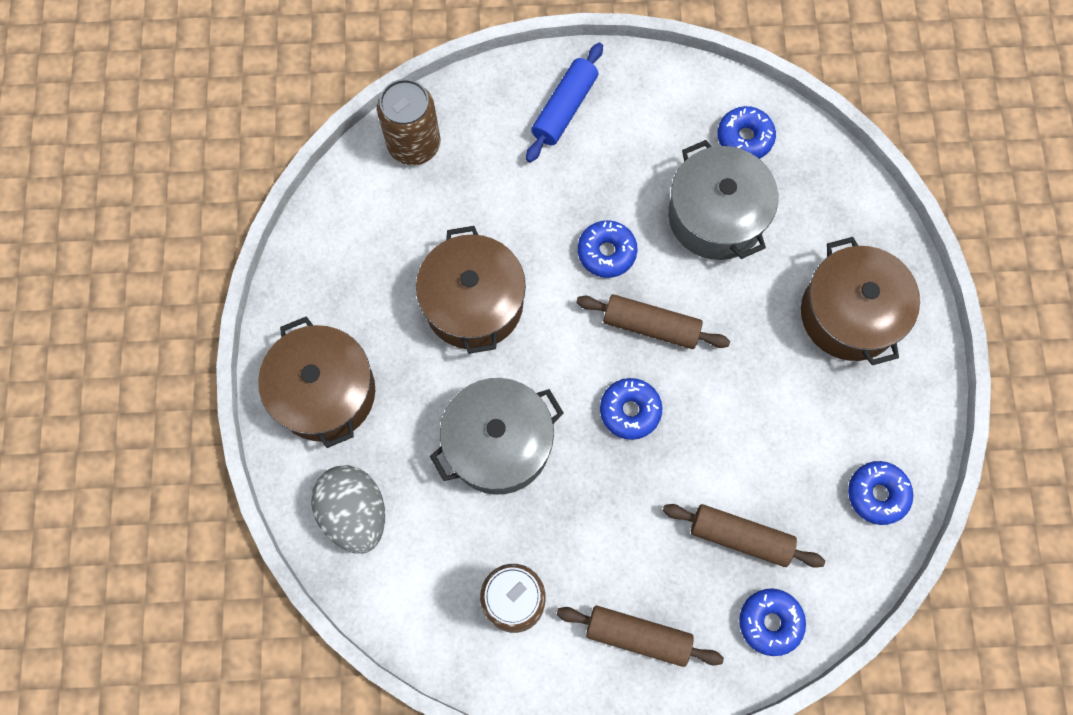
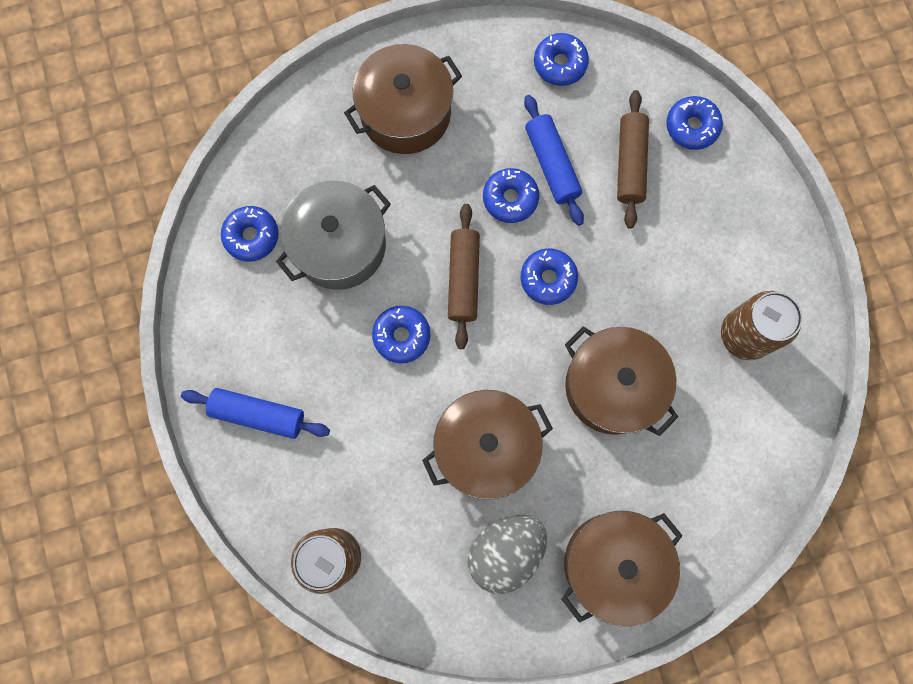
camera: 105 degrees left, 5 degrees up
(355, 513) = (715, 498): grey egg -> grey egg (505, 551)
(498, 444) = (612, 386): grey pot -> brown pot
(638, 636) = (738, 227): brown rolling pin -> none
(728, 396) = (510, 198): none -> blue donut
(757, 451) = (552, 164): none -> blue rolling pin

